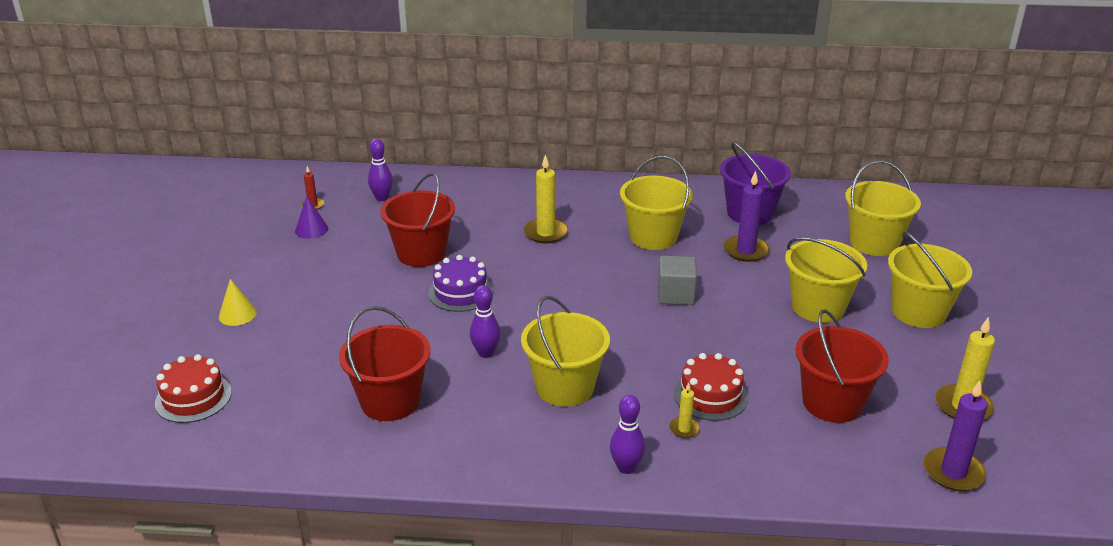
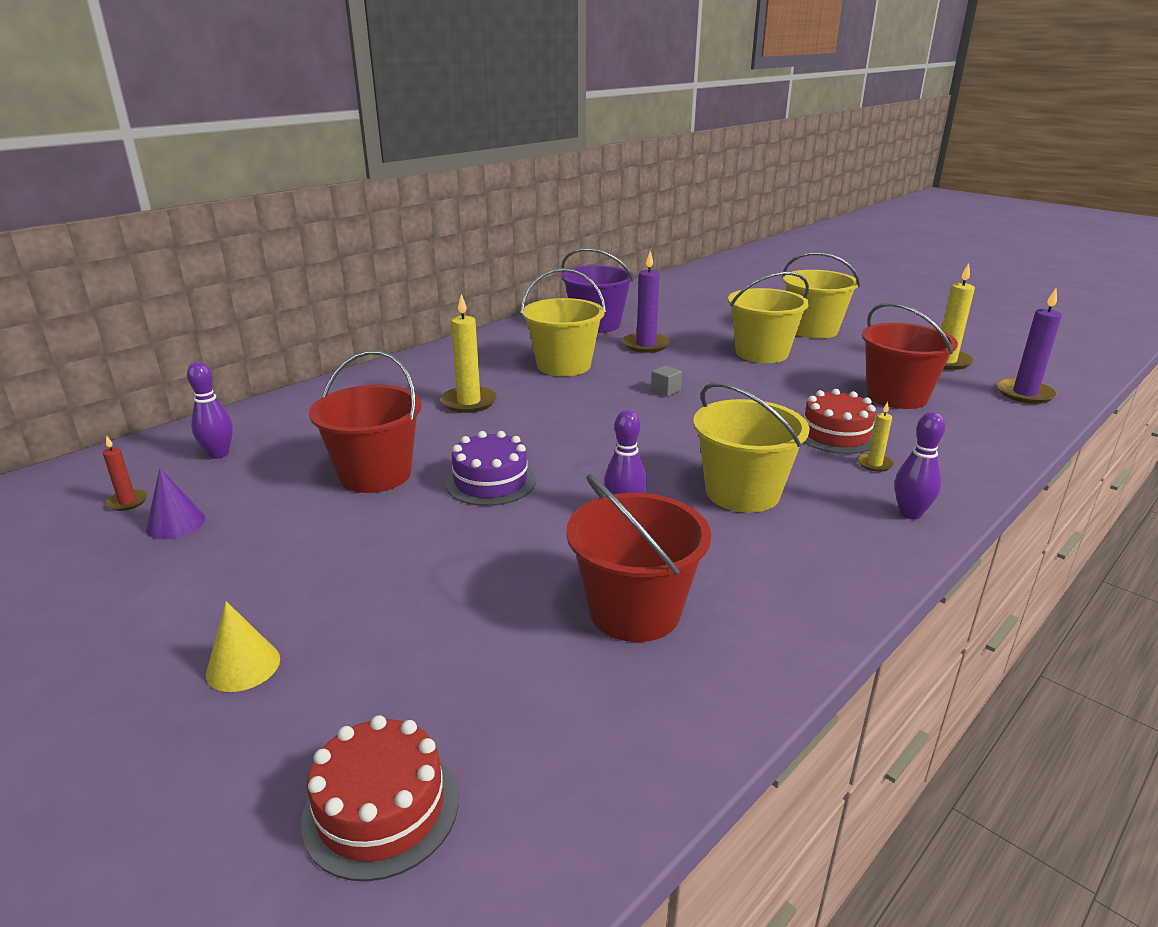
camera: 50 degrees left, 5 degrees down
(675, 295) = (665, 391): grey cube -> grey cube, size x0.55
(874, 243) = (706, 309): yellow bucket -> none

